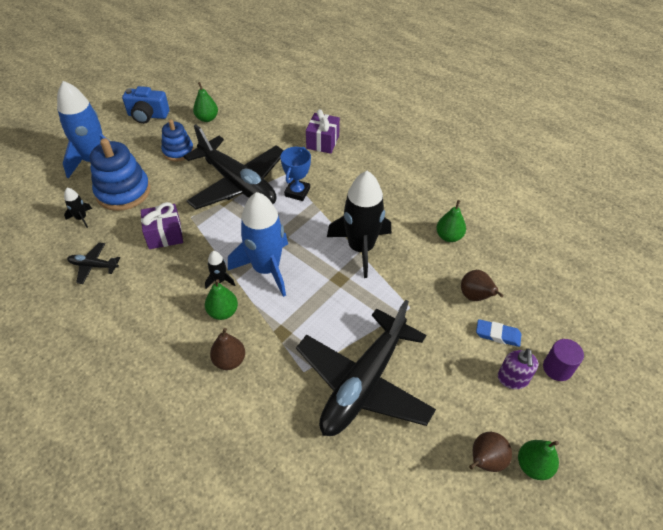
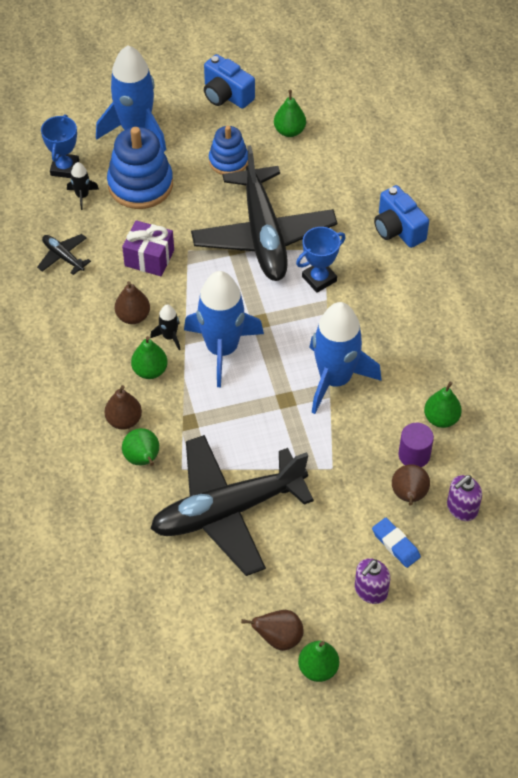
camera: 35 degrees right, 5 degrees up
(54, 206) = (65, 168): none -> blue trophy
(181, 280) = (133, 316): none -> brown pear
(267, 382) = (143, 459): none -> green pear
(322, 142) = (398, 229): purple gift -> blue camera
(360, 248) = (335, 379): black rocket -> blue rocket
(514, 285) = (461, 508): none -> purple soap dispenser
(557, 368) = (424, 608): purple cylinder -> purple cylinder (414, 455)

